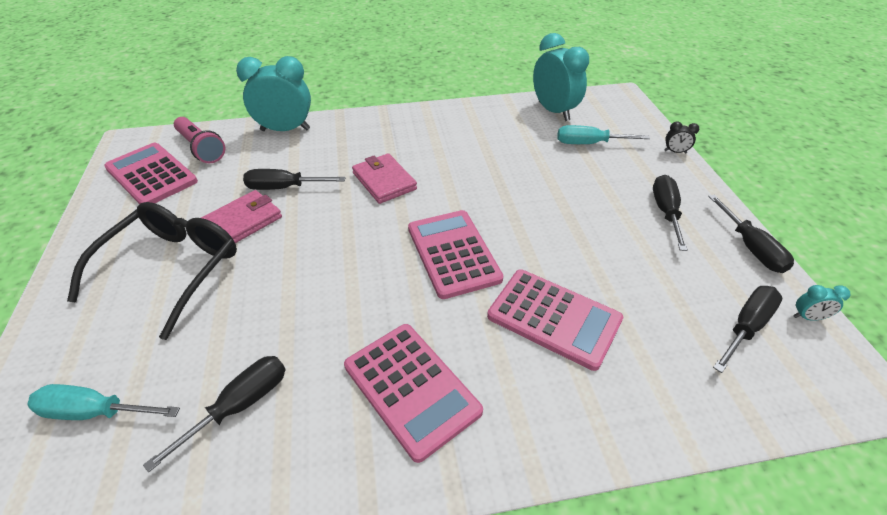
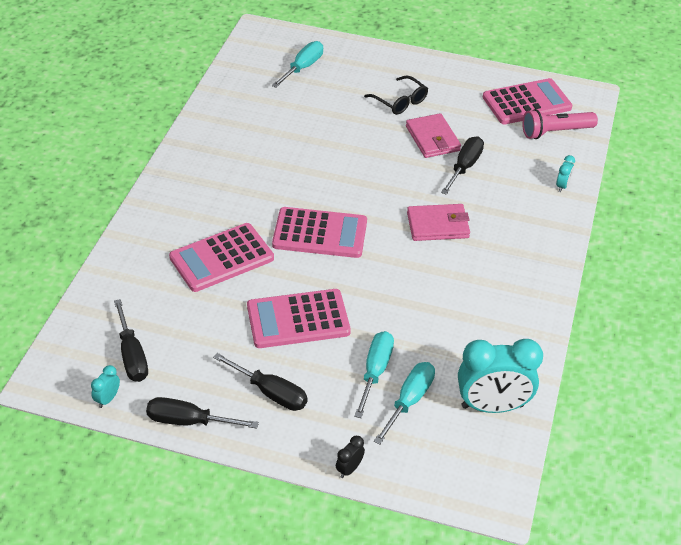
camera: 115 degrees right, 0 degrees up
(172, 269) = (400, 101): black glasses -> black glasses, size x0.55
(239, 406) = (267, 113): black screwdriver -> none
(285, 130) = (562, 186): turquoise clock -> turquoise clock, size x0.42
(411, 388) = (224, 175): pink calculator -> pink calculator (298, 319)
(582, 166) = (375, 372): none -> turquoise screwdriver

